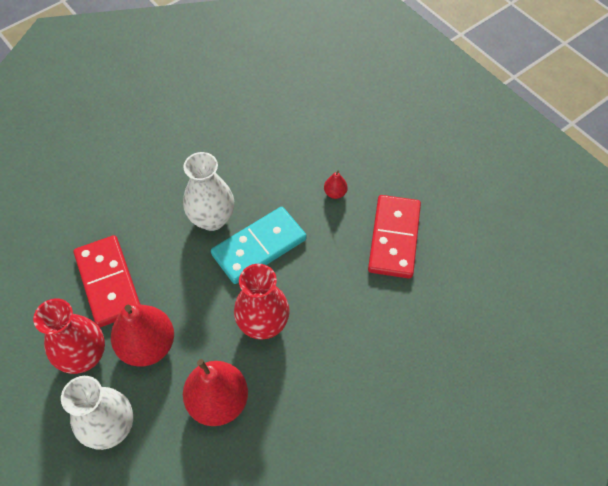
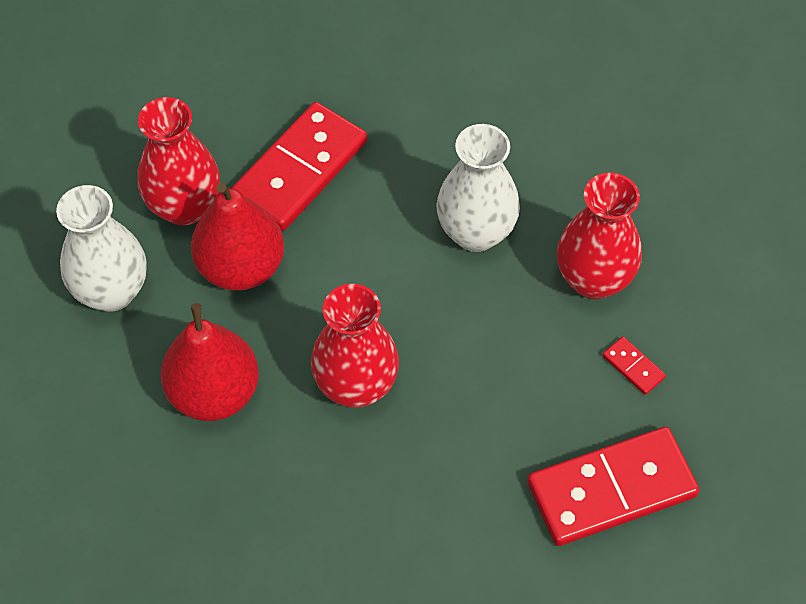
camera: 60 degrees right, 0 degrees up
(259, 247) = (471, 315): turquoise domino -> none
(276, 183) = (593, 279): none -> red vase
(335, 193) = (633, 367): red pear -> red domino

